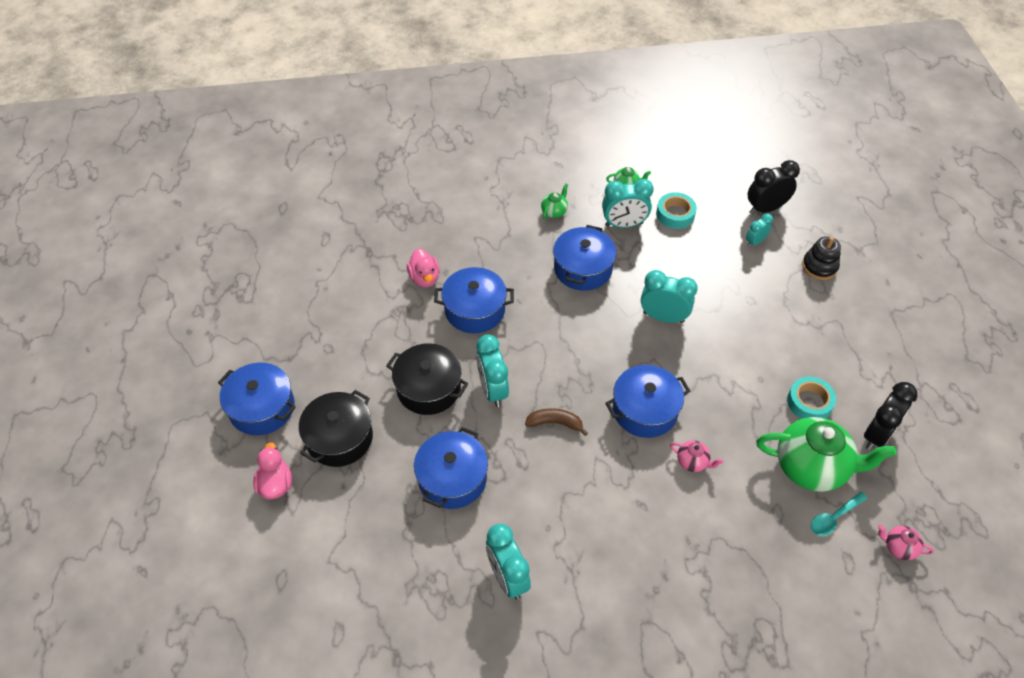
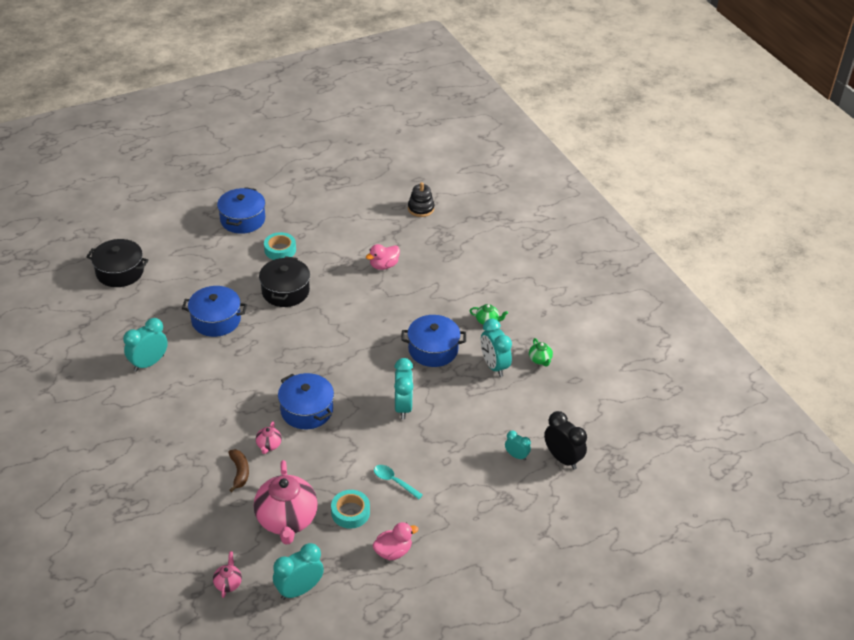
camera: 70 degrees right, 10 degrees down
(275, 484) = (188, 242): pink duck -> pink duck (393, 551)
(339, 438) = (231, 260): black pot -> black pot (120, 272)
(474, 310) = (365, 298): blue pot -> none
(492, 390) = (295, 323): turquoise clock -> turquoise clock (299, 590)
(555, 423) = (278, 362): brown banana -> brown banana (239, 472)
(675, 214) = (522, 397): turquoise tape -> turquoise tape (280, 250)
(812, 467) = (287, 520): green teapot -> pink teapot
(819, 266) = (508, 505): black stacking toy -> black stacking toy (421, 208)
(834, 518) = (243, 538): turquoise spoon -> turquoise spoon (394, 481)
(877, 435) = (333, 562): black clock -> none

